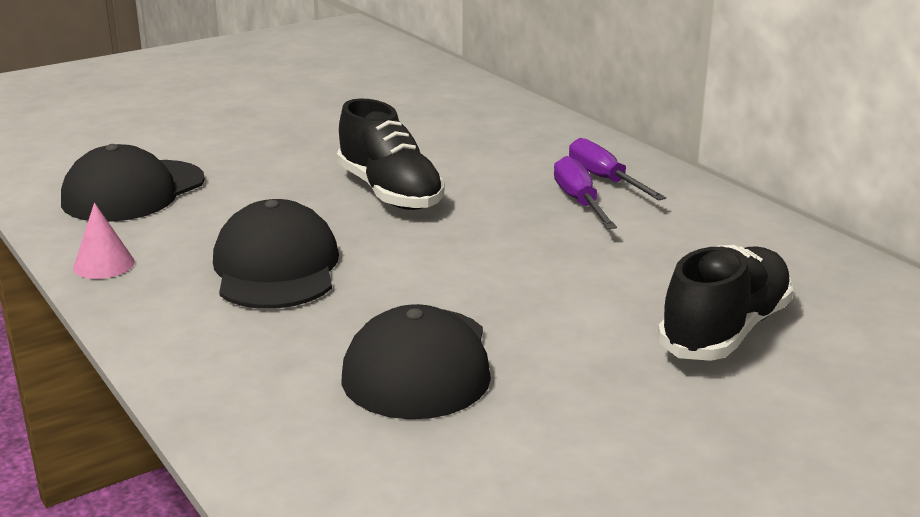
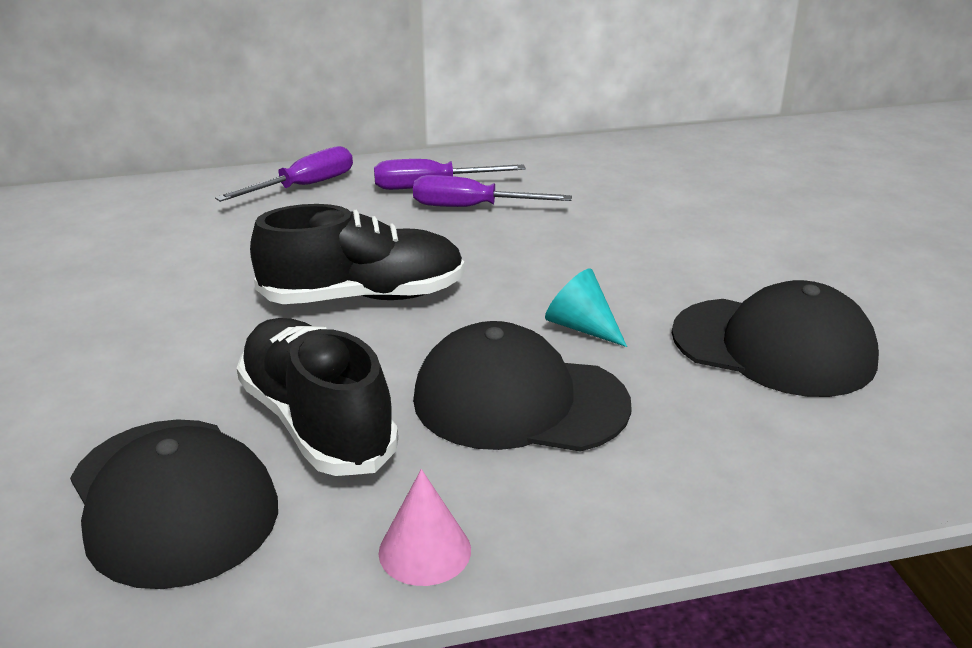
camera: 70 degrees left, 5 degrees up
(397, 275) = (581, 327): none -> turquoise cone
(555, 137) = (304, 186): none -> purple screwdriver
(725, 330) = (749, 206): black shoe -> black shoe (317, 422)

